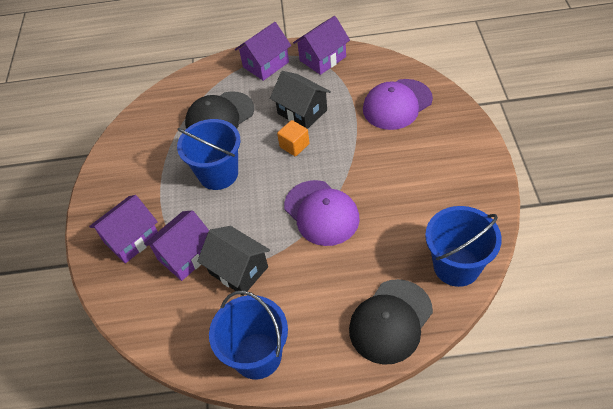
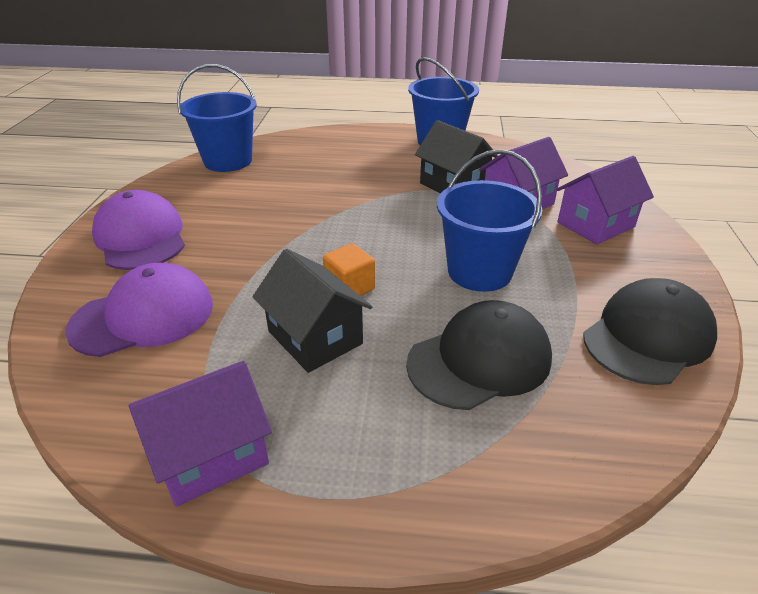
camera: 175 degrees left, 15 degrees down
(266, 64) = (357, 473): purple house -> none
(321, 213) = (342, 212): purple cap -> purple cap (141, 237)
(390, 321) = (314, 143): black cap -> black cap (648, 337)

